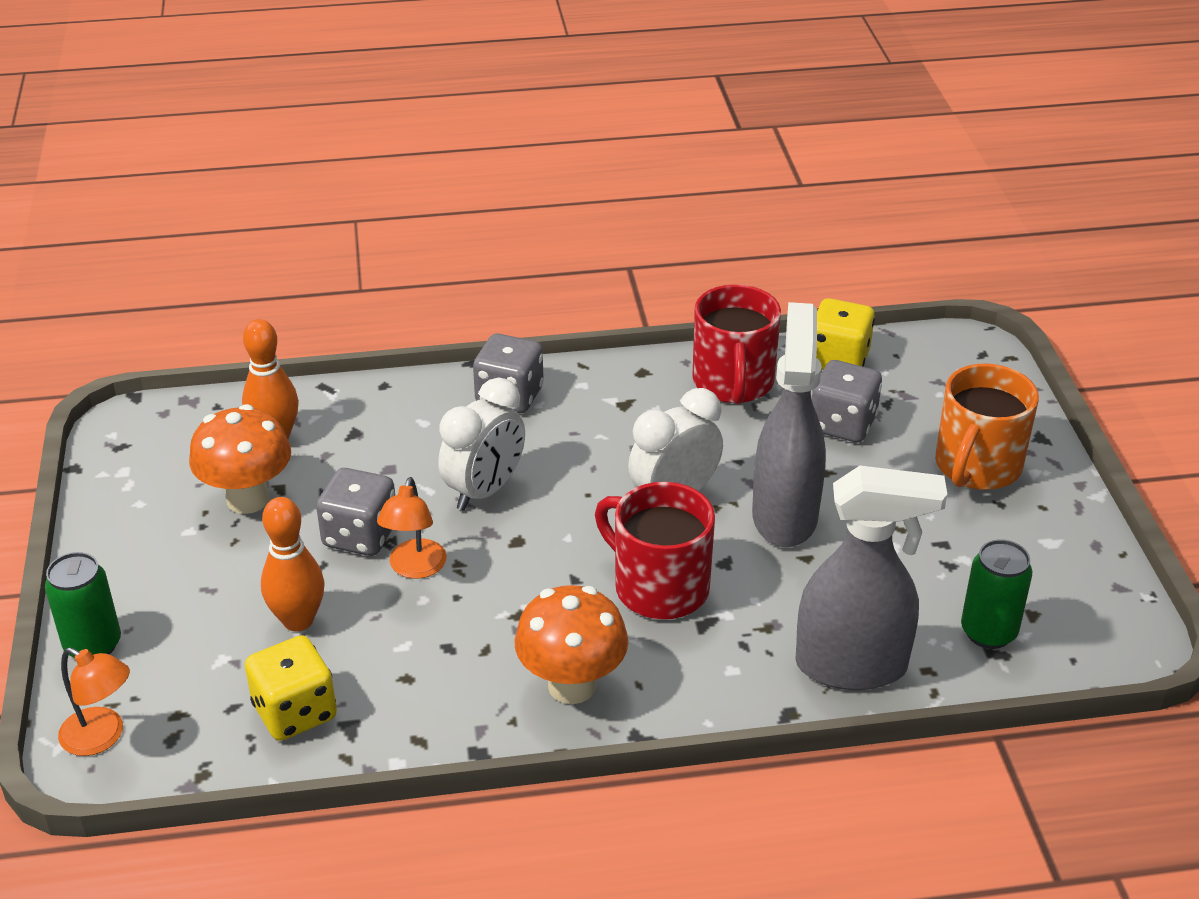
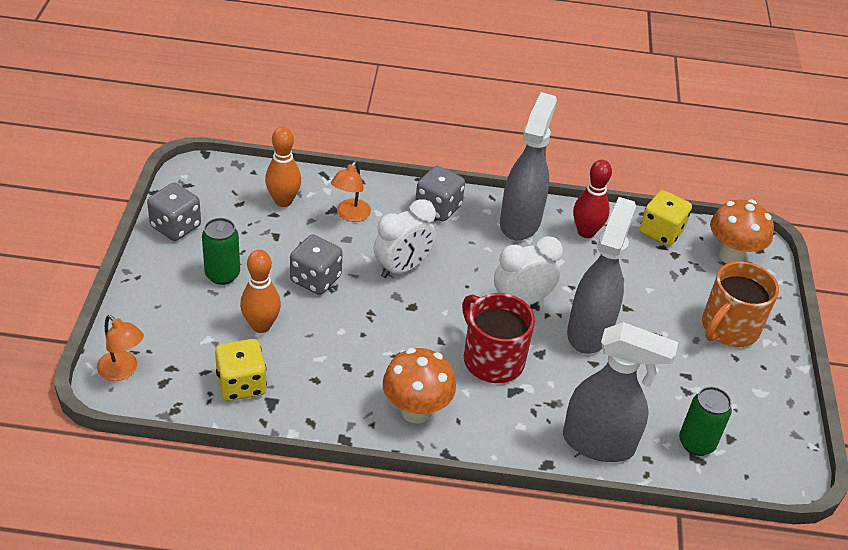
camera: 10 degrees right, 5 degrees up
(93, 645) = (134, 311): green can -> green can (222, 274)
(248, 499) = (254, 238): orange mushroom -> orange mushroom (731, 256)
(415, 568) = (342, 309): orange lamp -> orange lamp (350, 215)
(635, 390) = (520, 222): none -> grey spray bottle
(733, 383) = (586, 232): red mug -> red bowling pin
(842, 424) = (648, 278): grey dice -> grey dice (176, 226)

